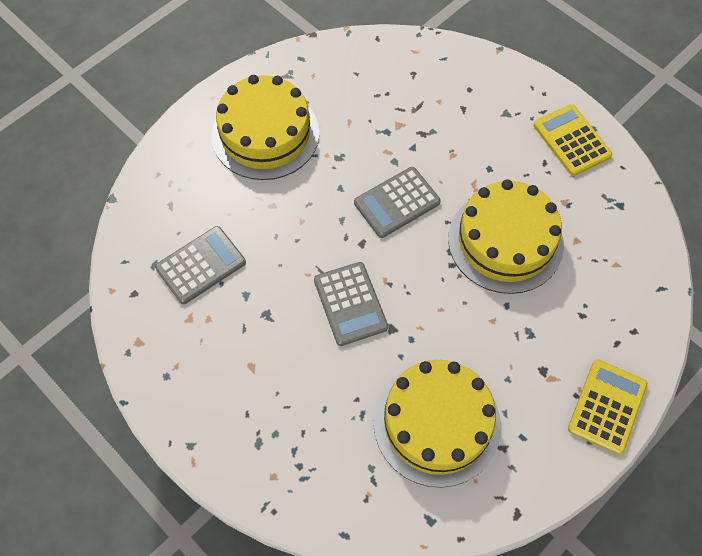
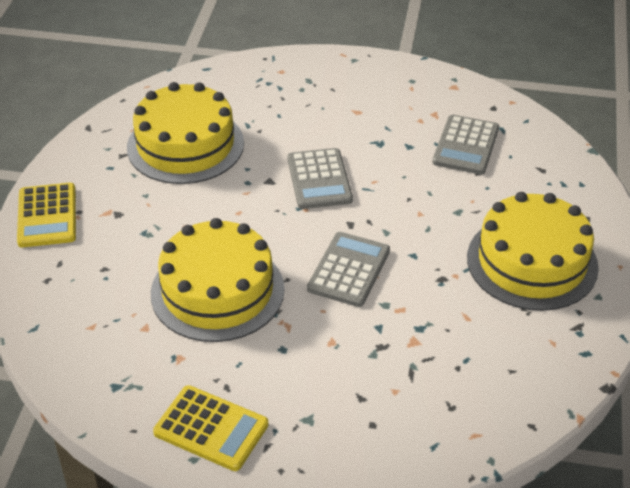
camera: 145 degrees right, 20 degrees down
(350, 304) = (319, 179): grey calculator -> grey calculator turned 135 degrees counterclockwise

